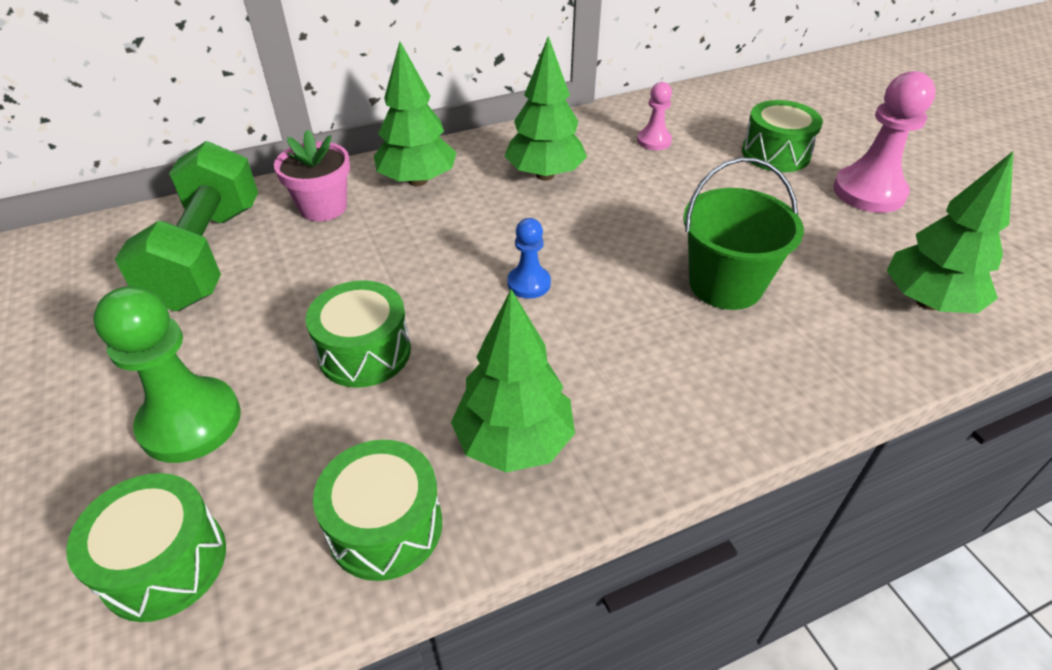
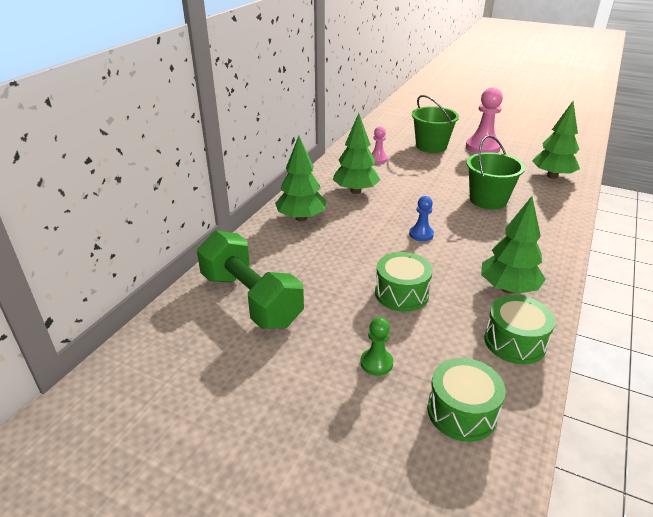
camera: 40 degrees left, 10 degrees down
(190, 422) = (376, 363): green pawn -> green pawn, size x0.54
(323, 207) = (274, 250): pink flower pot -> none
(775, 153) = (431, 146): green drum -> green bucket

